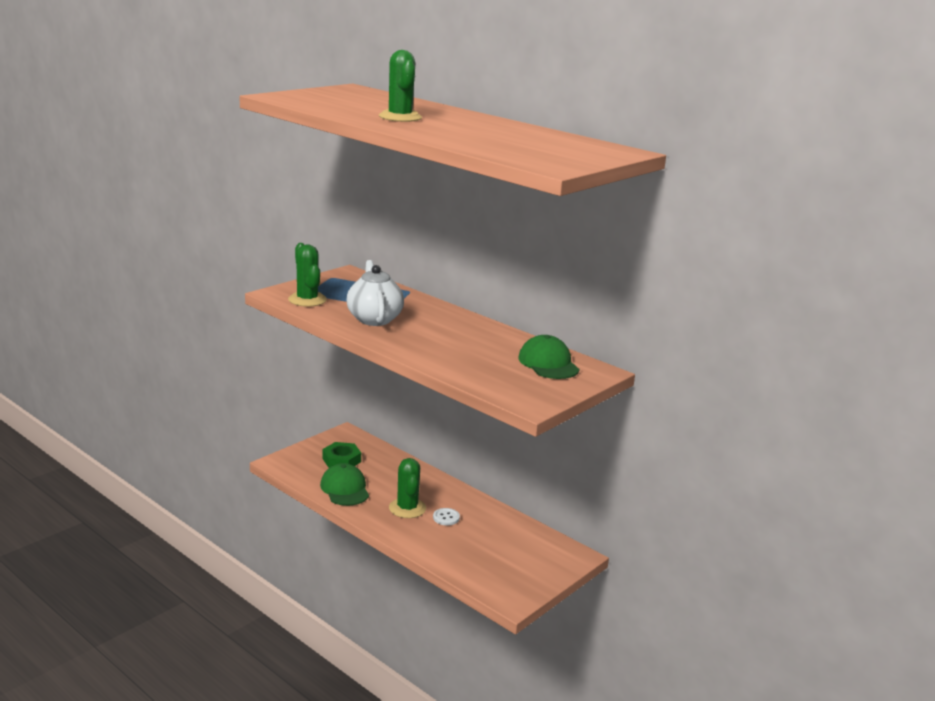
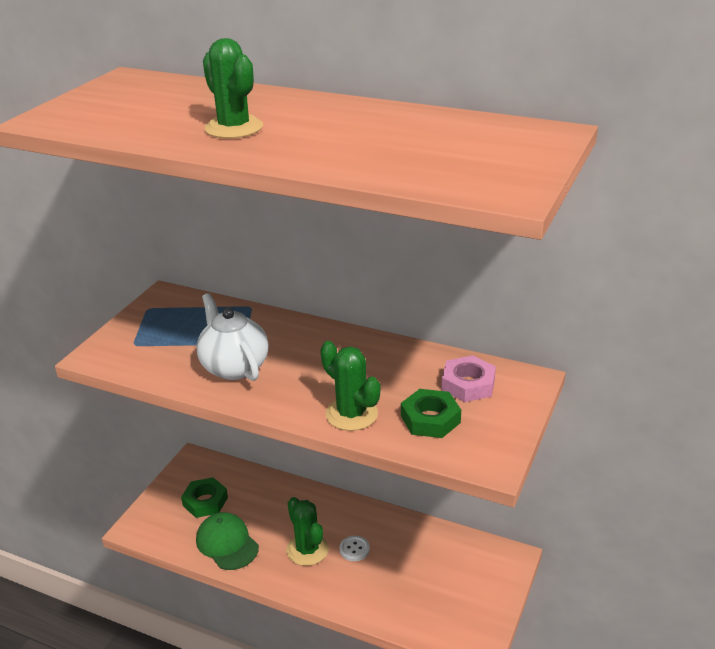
camera: 15 degrees left, 10 degrees up
(307, 300) = (138, 356): green cactus -> green cactus (351, 414)
(503, 374) = (430, 419): none -> green nut
(548, 363) = (468, 384): green cap -> pink nut

